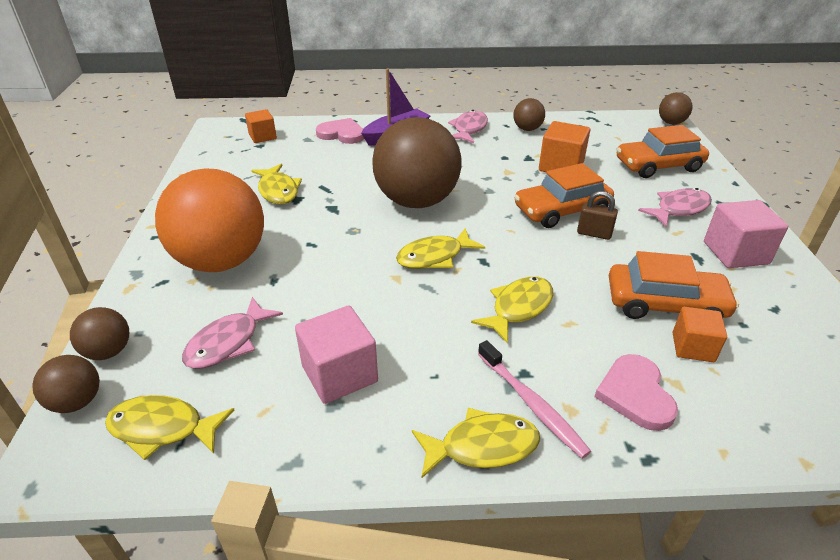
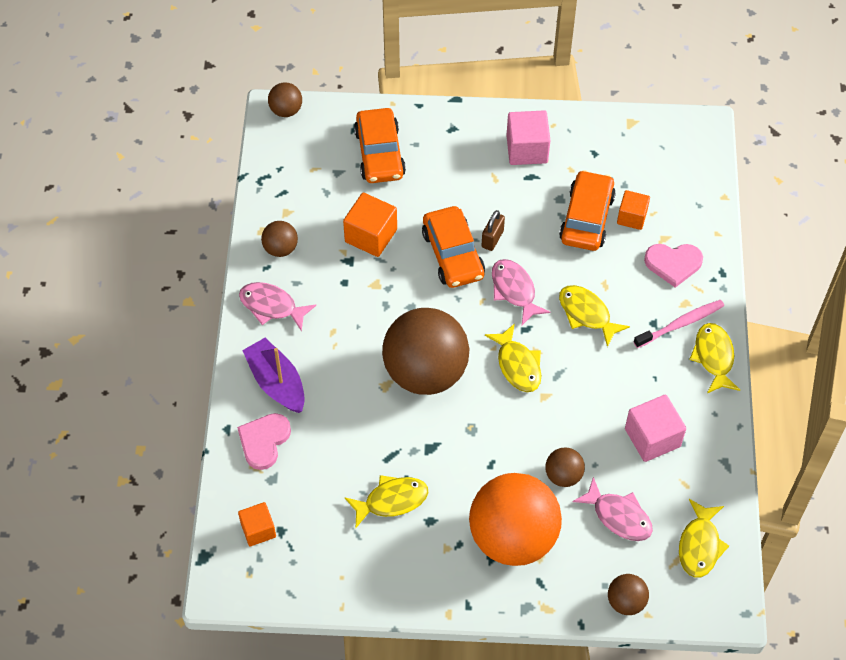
camera: 85 degrees left, 20 degrees up
(77, 402) = (676, 608): brown ball -> brown ball (563, 475)
(679, 209) = (459, 164): pink fish -> pink fish (514, 290)

